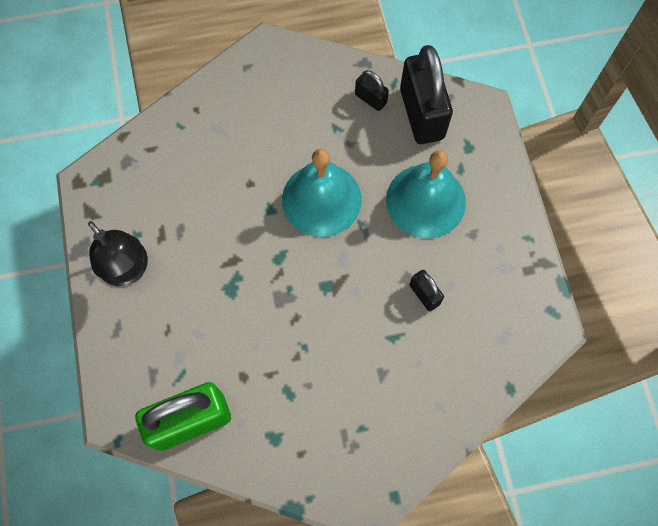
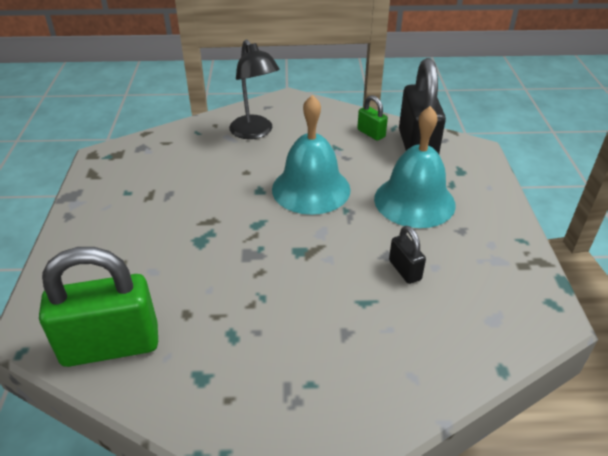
camera: 10 degrees right, 30 degrees down
(129, 271) = (107, 215): black lamp -> black lamp (255, 132)
(370, 99) = (371, 133): black padlock -> green padlock

